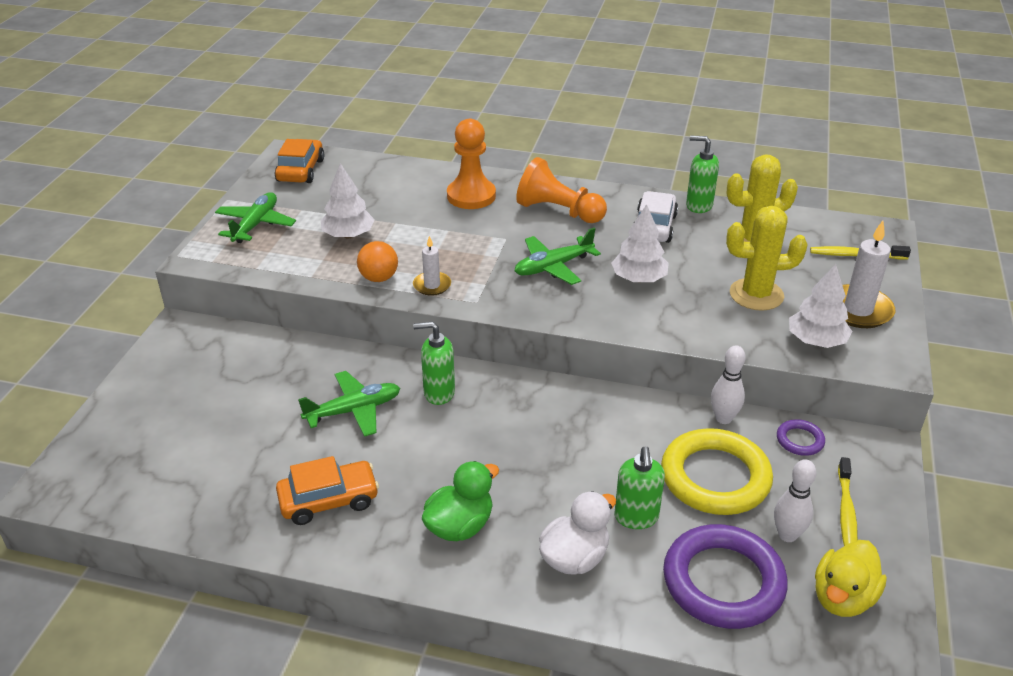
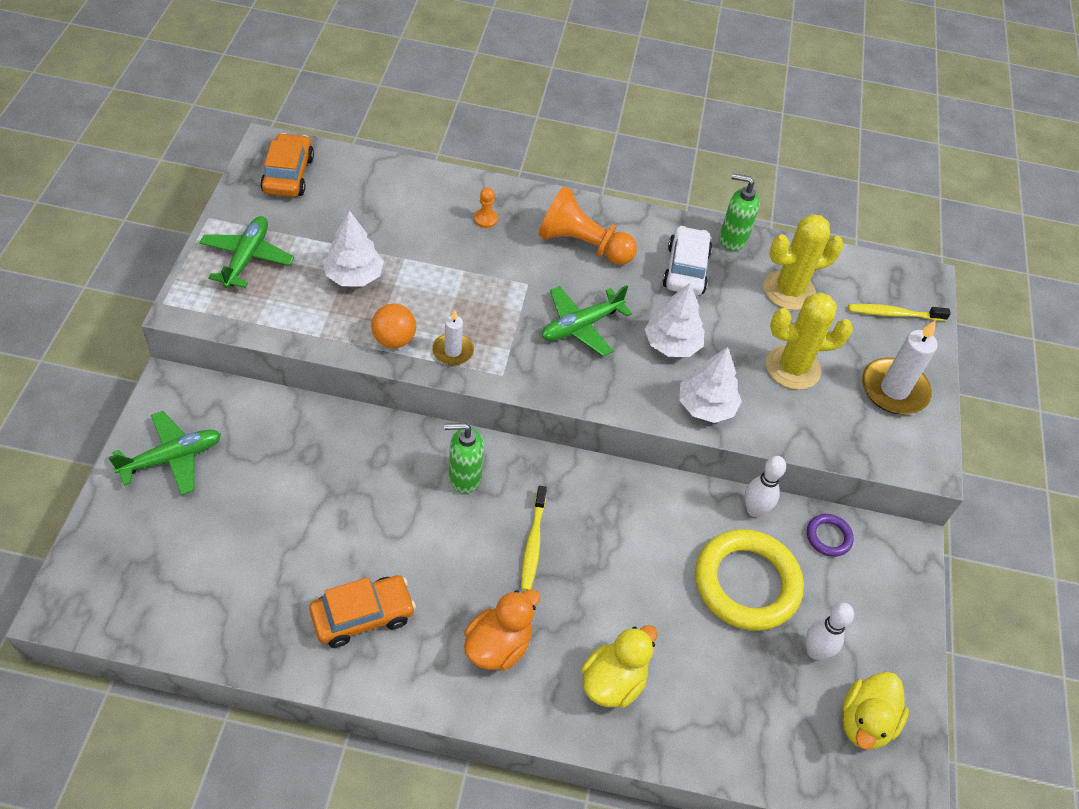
camera: 10 degrees left, 15 degrees up
(354, 410) = (377, 500): green plane -> green plane (172, 458)
(460, 526) = (498, 645): green duck -> orange duck
(471, 196) = (485, 219): orange pawn -> orange pawn, size x0.44
(574, 558) = (613, 681): white duck -> yellow duck
(636, 517) = (671, 632): green soap dispenser -> none
(723, 581) = (755, 706): purple ring -> none
(816, 341) = (852, 431): white tree -> white tree (706, 406)
(846, 512) = (871, 623): yellow toothbrush -> yellow toothbrush (533, 543)

